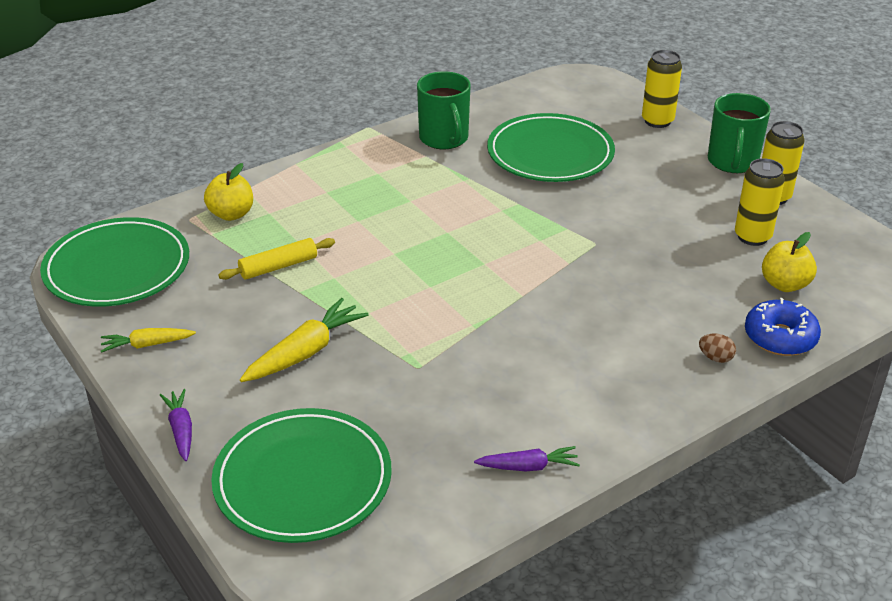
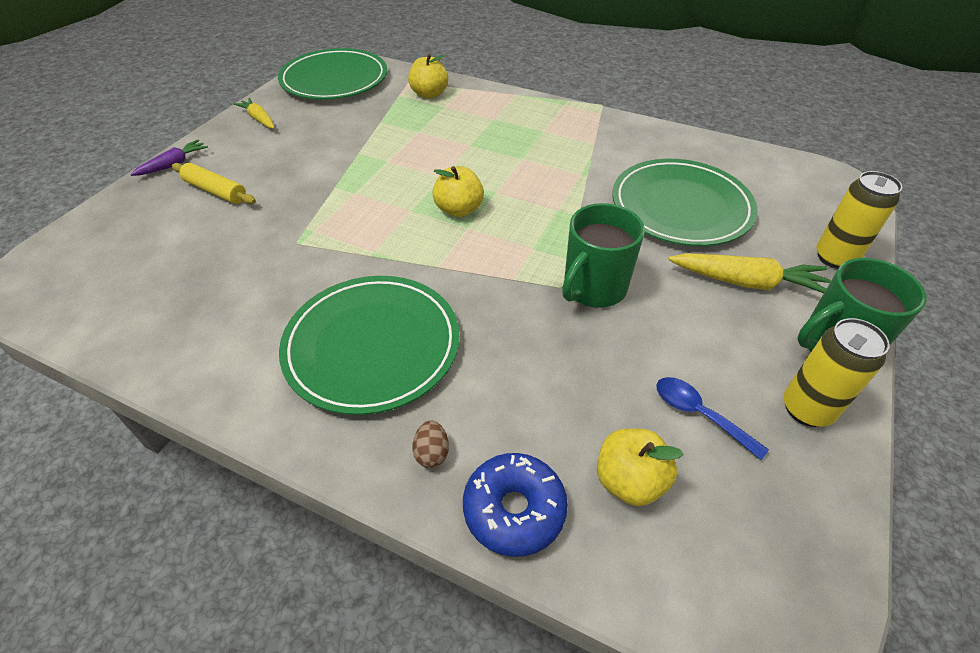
camera: 60 degrees right, 10 degrees up
(278, 266) = (382, 134): yellow rolling pin -> yellow rolling pin (216, 191)
(303, 480) = (134, 235): green plate -> green plate (372, 346)
(305, 352) = (286, 182): yellow carrot -> yellow carrot (747, 282)
(444, 139) = (630, 143): green mug -> green mug (593, 288)
(453, 260) = (459, 209): none -> yellow apple
(528, 467) = (186, 357): purple carrot -> none
(752, 237) = (699, 414): yellow can -> blue spoon

